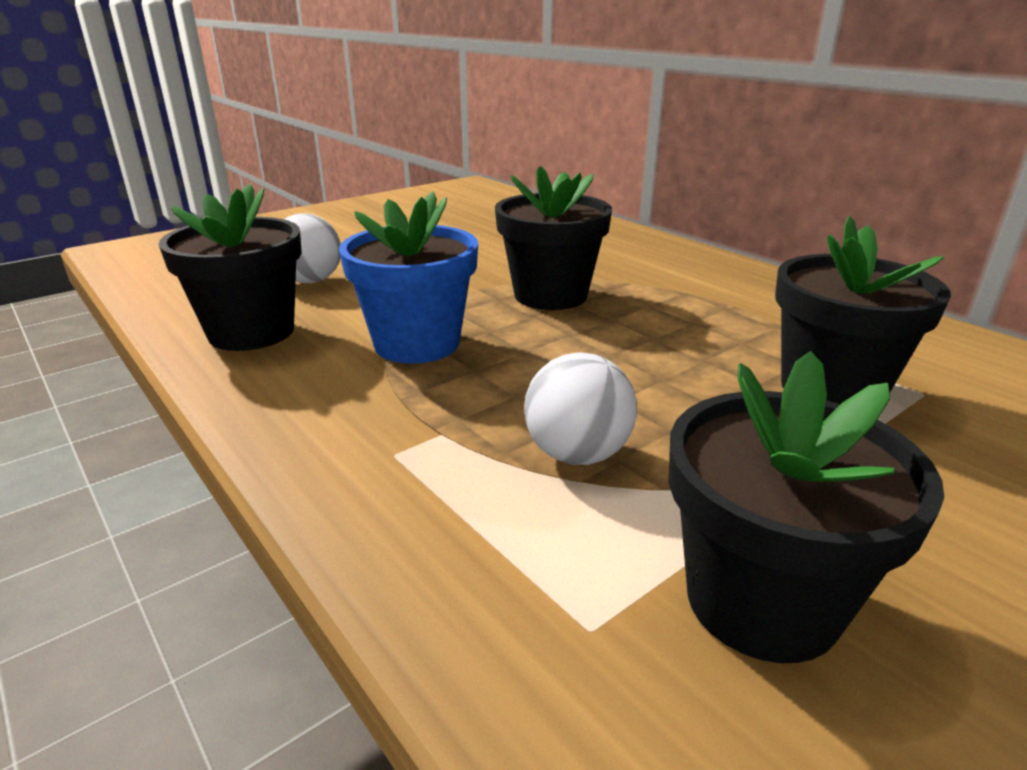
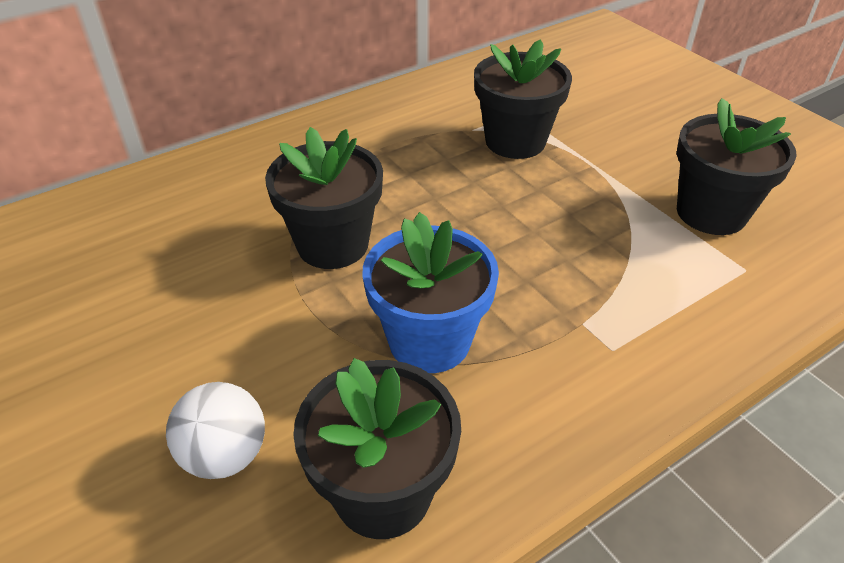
camera: 85 degrees left, 15 degrees up
(577, 454) = (601, 257): white ball -> none

